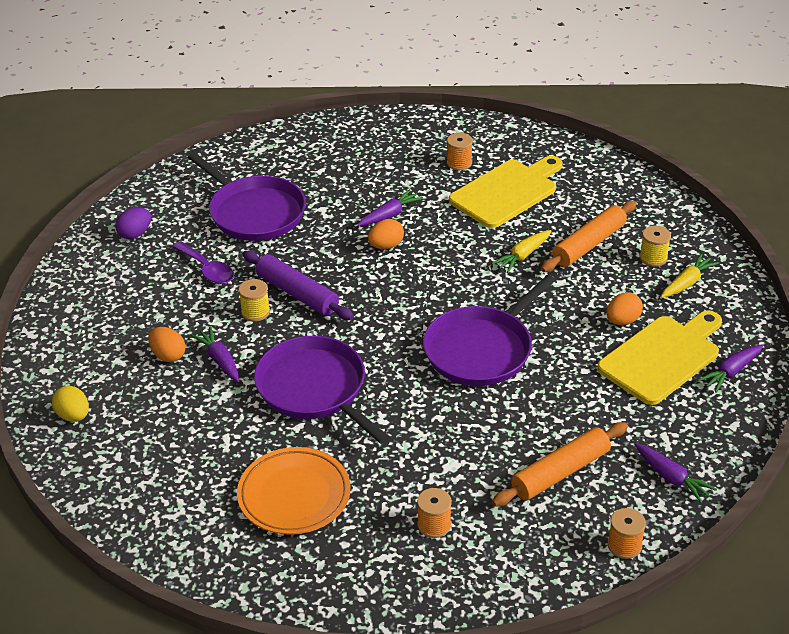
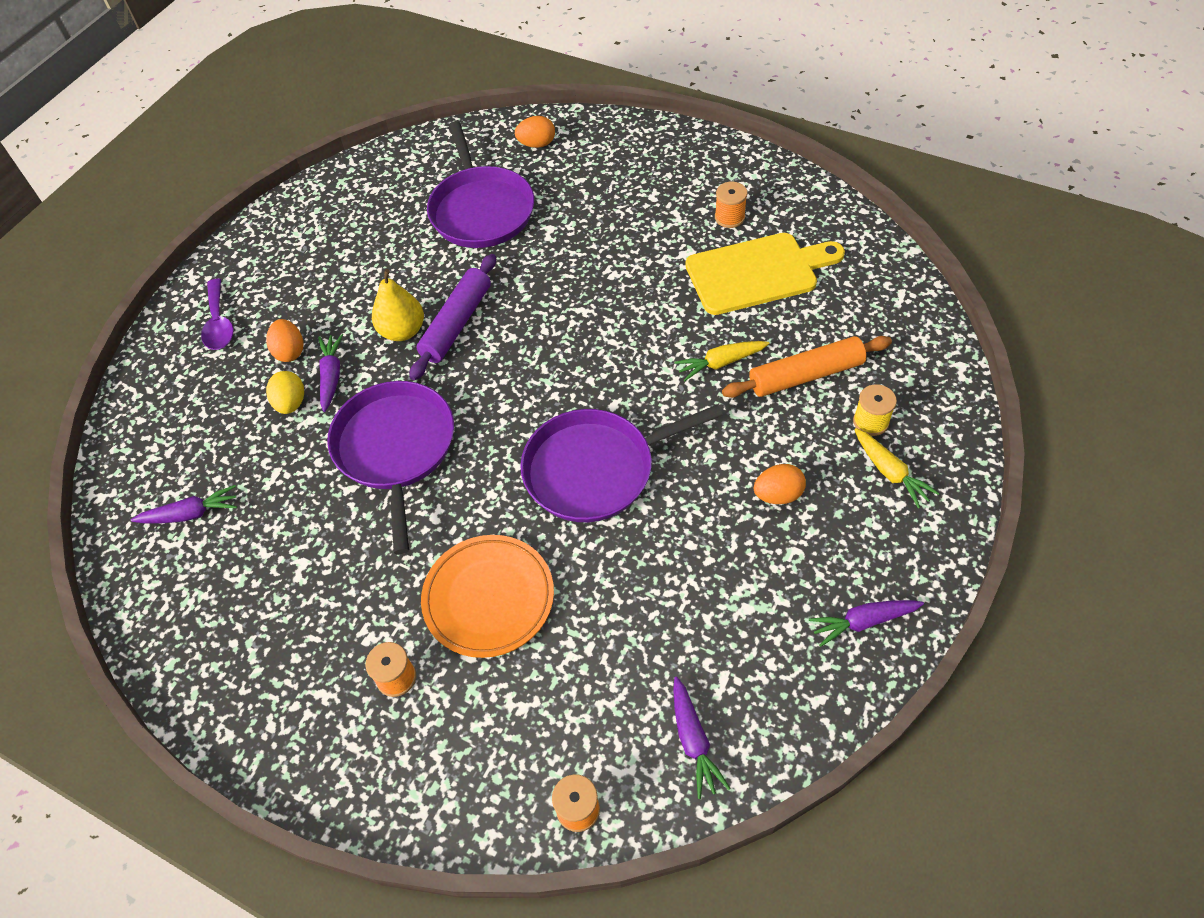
camera: 30 degrees right, 15 degrees up
(73, 416) = (163, 388): yellow egg -> yellow egg (291, 403)
(135, 234) = (356, 197): purple egg -> none
(207, 269) = (392, 263): purple spoon -> purple spoon (219, 323)
(255, 312) = (402, 331): yellow spool -> yellow pear
(294, 495) = (289, 573): orange plate -> orange plate (489, 598)
(297, 293) = (457, 323): purple rolling pin -> purple rolling pin turned 45 degrees clockwise
(386, 246) = (583, 297): orange egg -> orange egg (537, 144)
(389, 215) = (612, 259): purple carrot -> purple carrot (191, 514)
(560, 472) = (573, 672): orange rolling pin -> none
(662, 357) = (792, 565): yellow cutting board -> none
(687, 283) = (890, 472): yellow carrot -> yellow carrot turned 75 degrees clockwise

